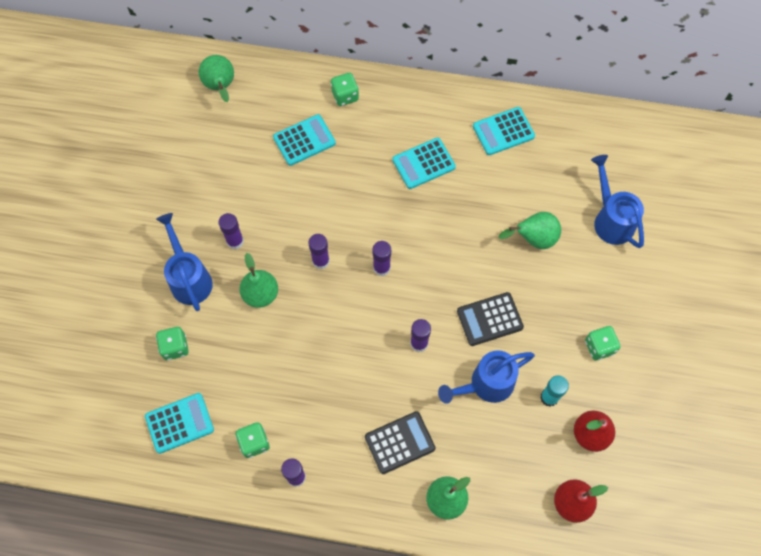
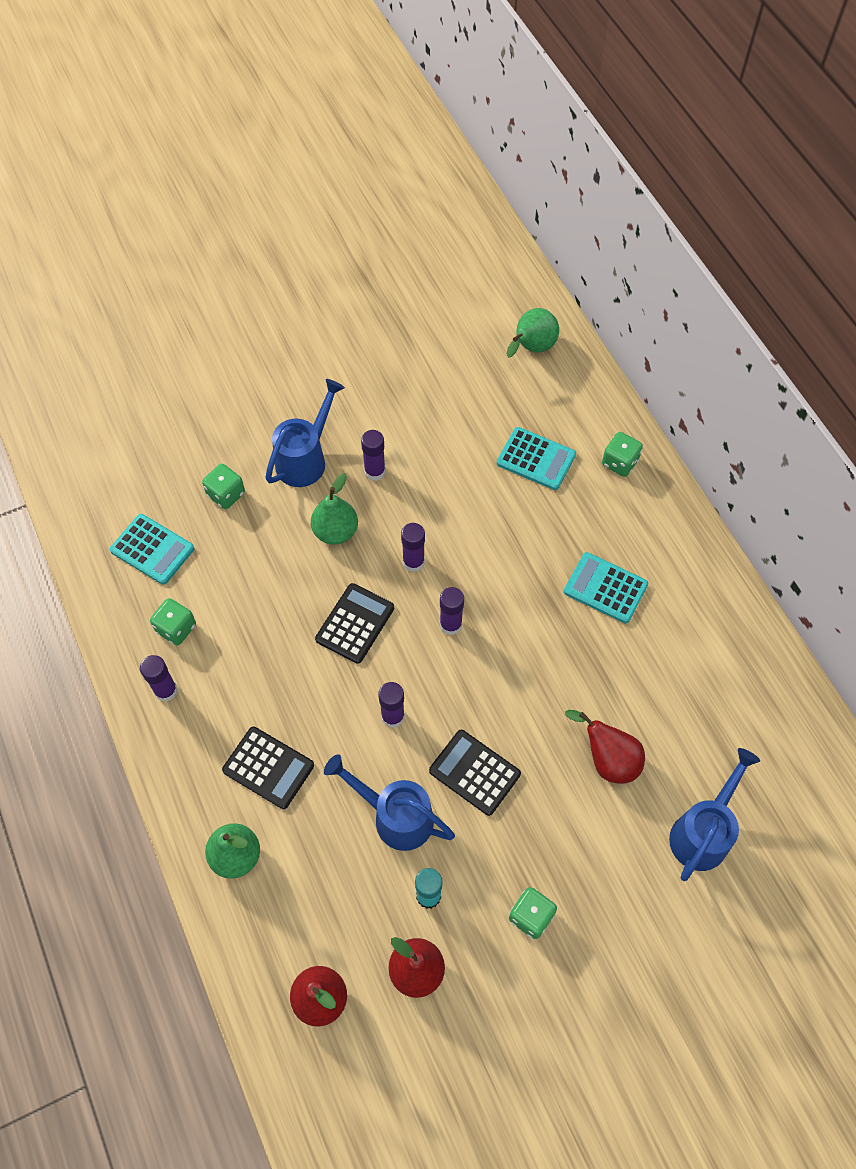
camera: 55 degrees right, 5 degrees down
(337, 325) = (355, 623): none -> black calculator
(503, 131) = (714, 644): turquoise calculator -> none
(533, 239) = (608, 759): green pear -> red pear

